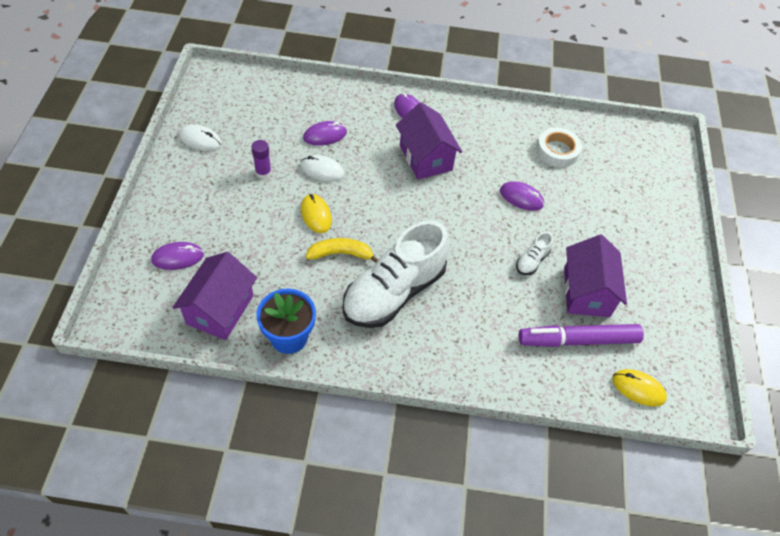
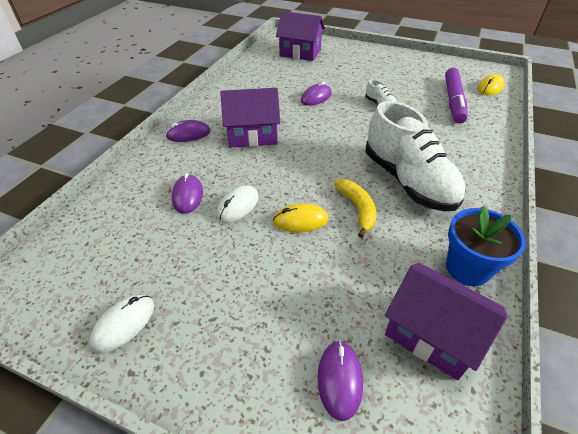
camera: 70 degrees left, 10 degrees down
(263, 172) = (219, 258): purple glue stick -> none
(341, 254) = (358, 209): yellow banana -> yellow banana turned 150 degrees clockwise
(557, 151) = (274, 74): white tape -> none
(586, 292) = (411, 89): purple house -> purple house (300, 53)

